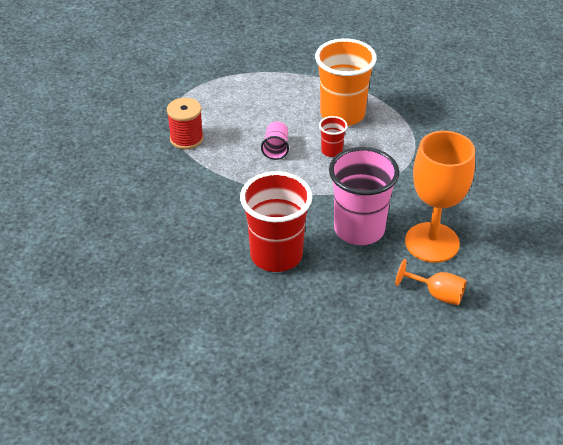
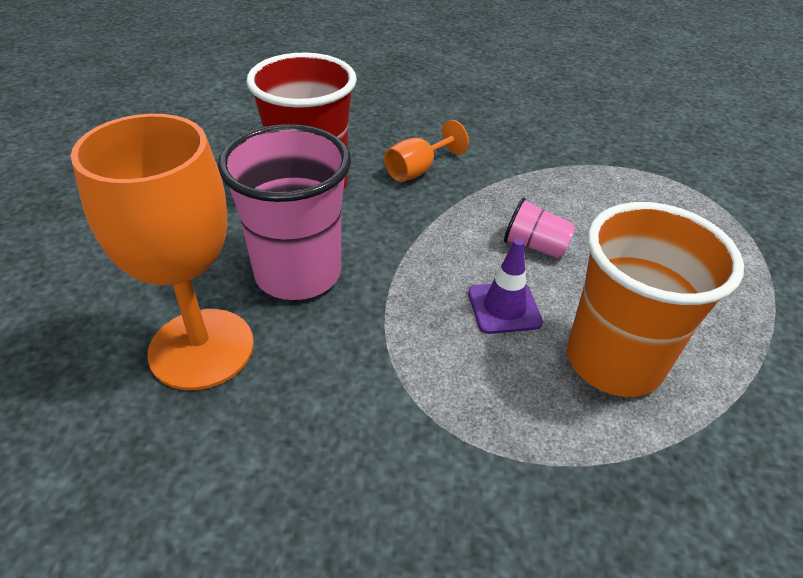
camera: 110 degrees right, 0 degrees up
(186, 139) = (587, 172): red spool -> none
(331, 151) = (504, 308): red cup -> purple traffic cone
(437, 294) = (102, 307): orange goblet -> orange goblet (418, 170)

